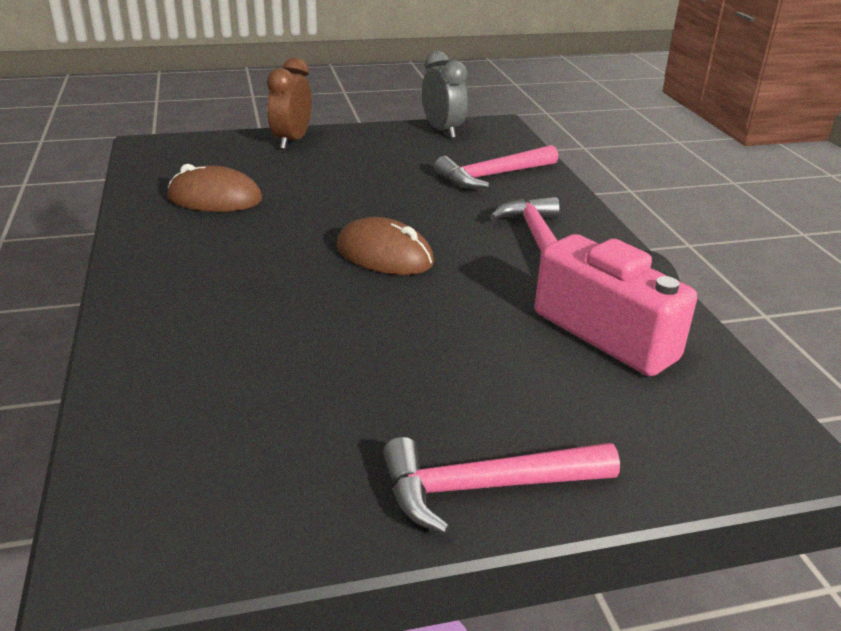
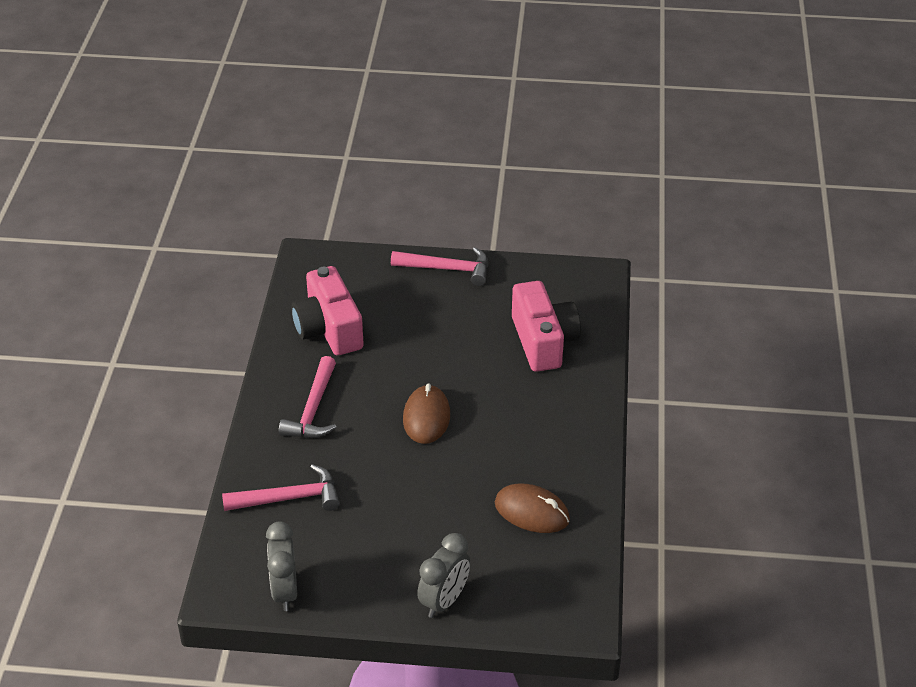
camera: 160 degrees left, 10 degrees up
(232, 379) = (543, 341): none -> pink camera
(292, 141) = (444, 601): brown clock -> grey clock
(384, 255) = (426, 417): brown mouse -> brown mouse turned 45 degrees clockwise

